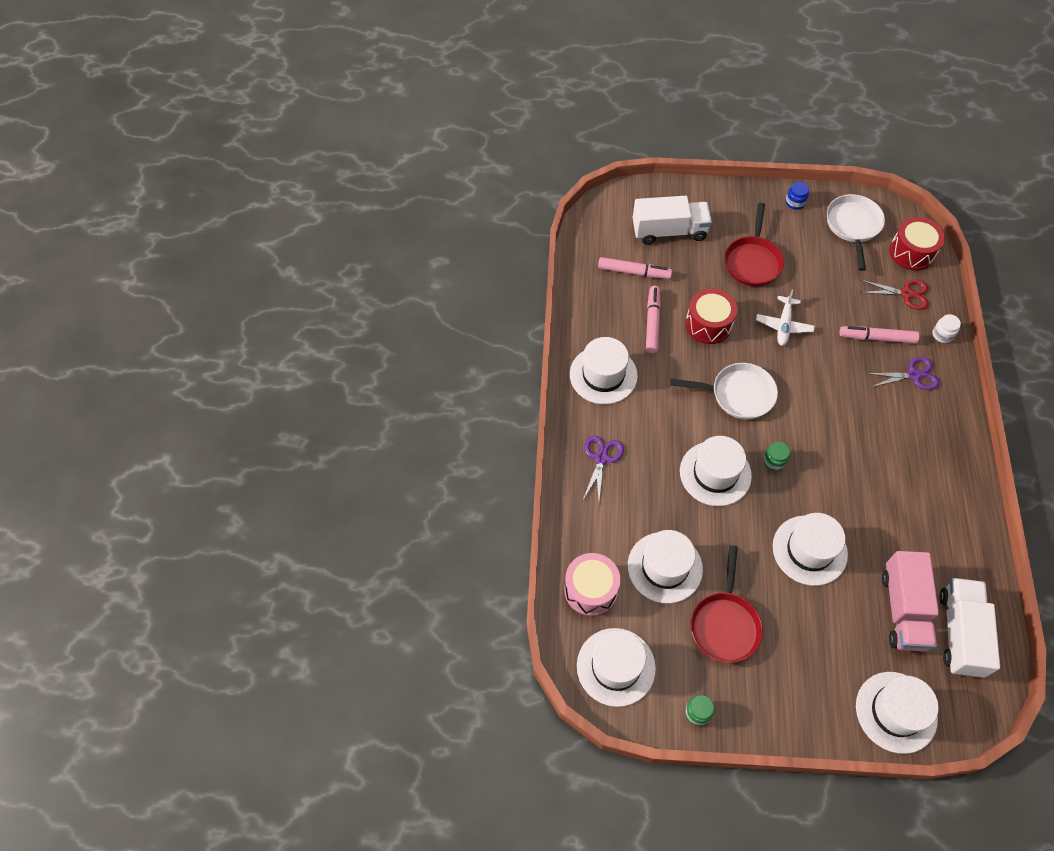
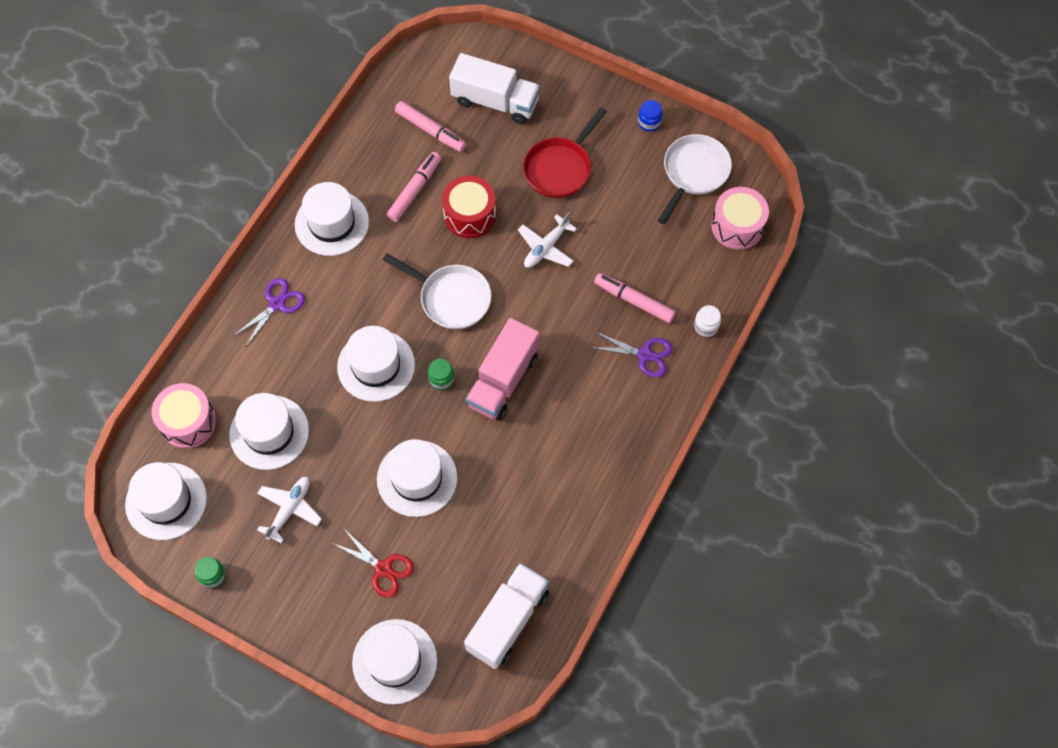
camera: 25 degrees right, 5 degrees up
(724, 624) = (290, 509): red pan -> white plane
(903, 609) = (468, 574): pink truck -> pink truck (503, 380)
(906, 294) = (698, 268): red scissors -> red scissors (383, 568)
(911, 252) = (737, 226): red drum -> pink drum

